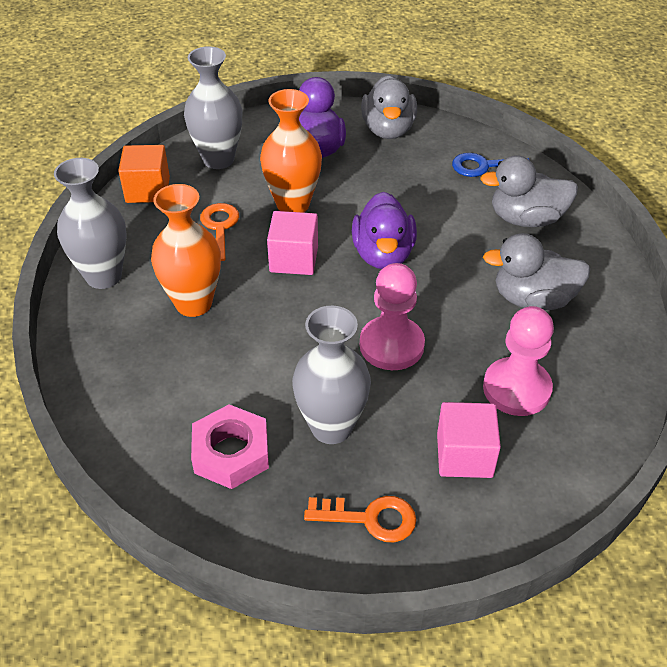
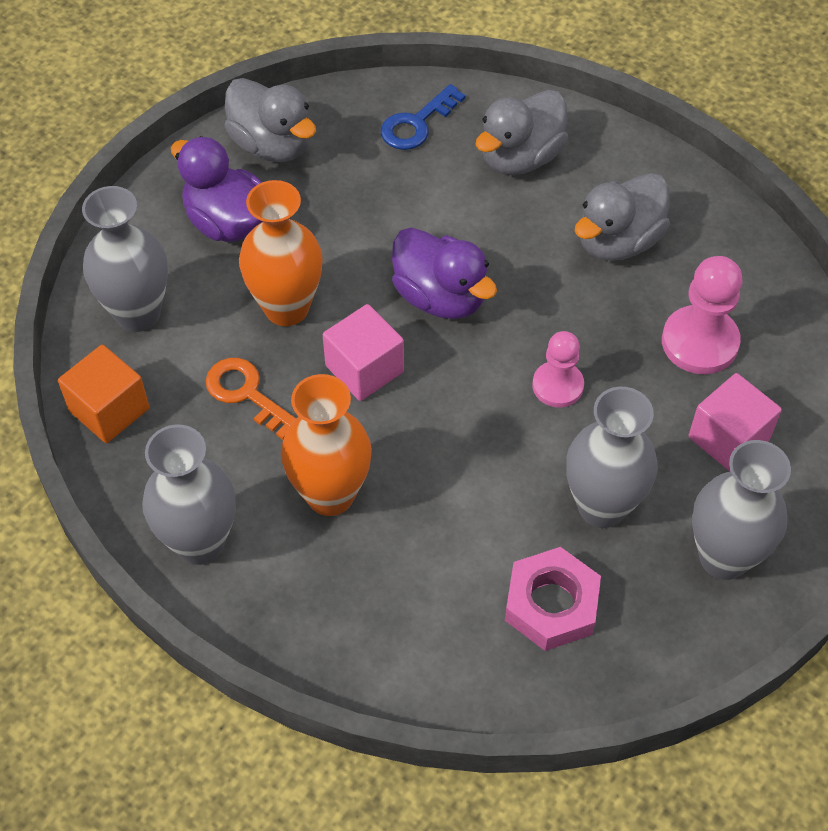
camera: 45 degrees left, 10 degrees up
(369, 518) = (723, 557): orange key -> grey vase
(391, 345) = (557, 386): pink pawn -> pink pawn, size x0.66

